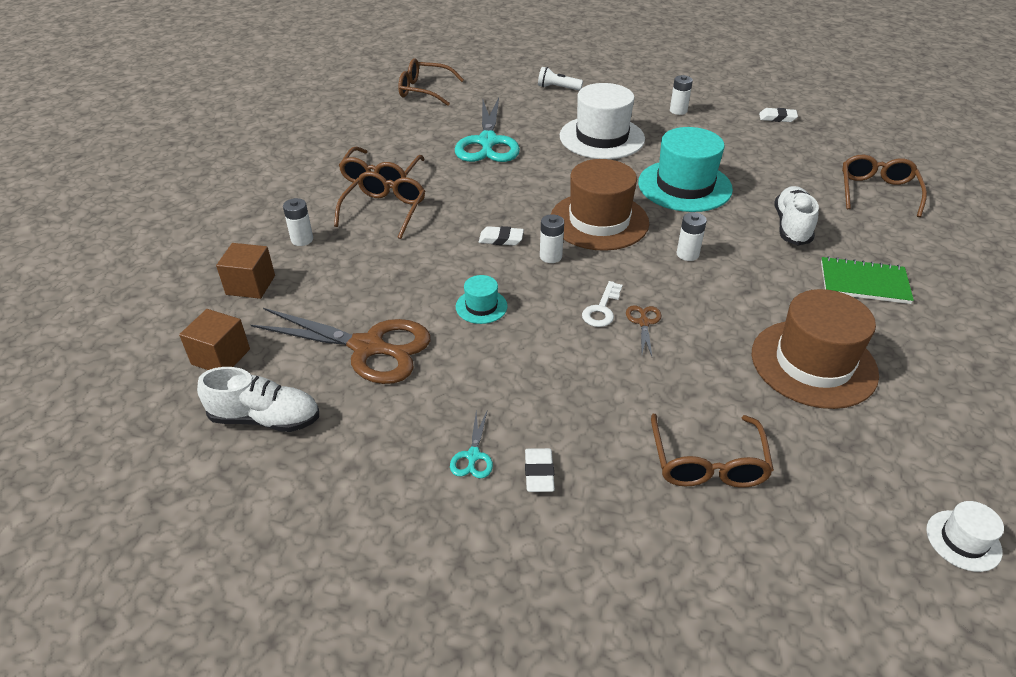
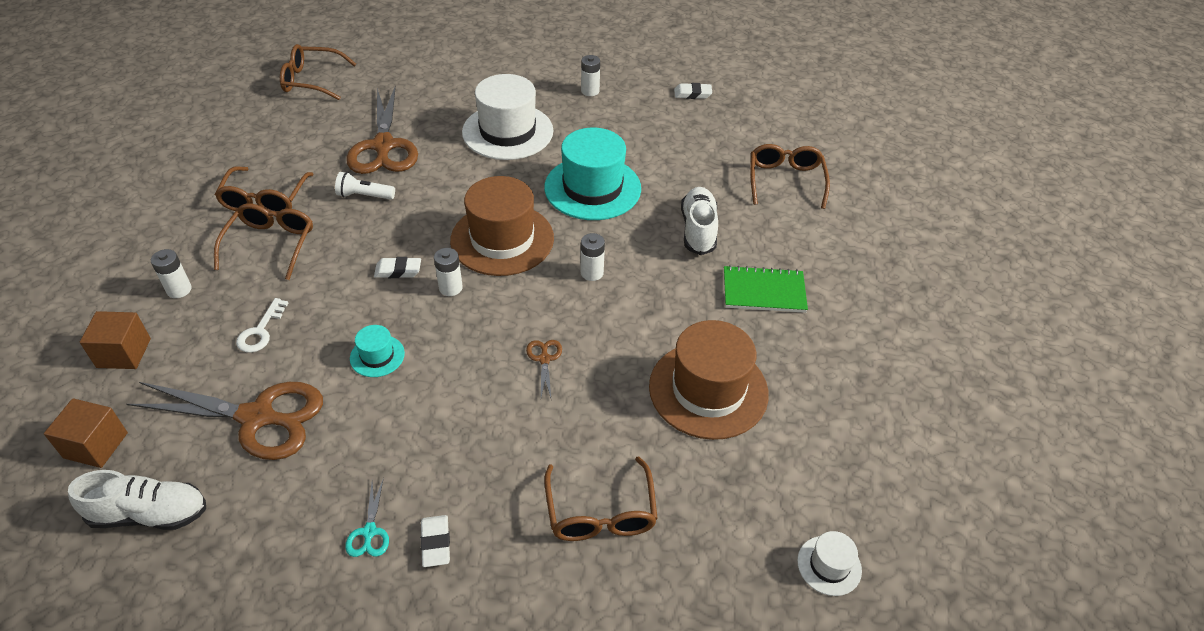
camera: 10 degrees left, 5 degrees up
(487, 142) = (383, 146): turquoise scissors -> brown scissors
(557, 88) = (461, 68): white flashlight -> white flashlight (364, 196)
(602, 309) = (502, 347): white key -> white key (260, 331)

